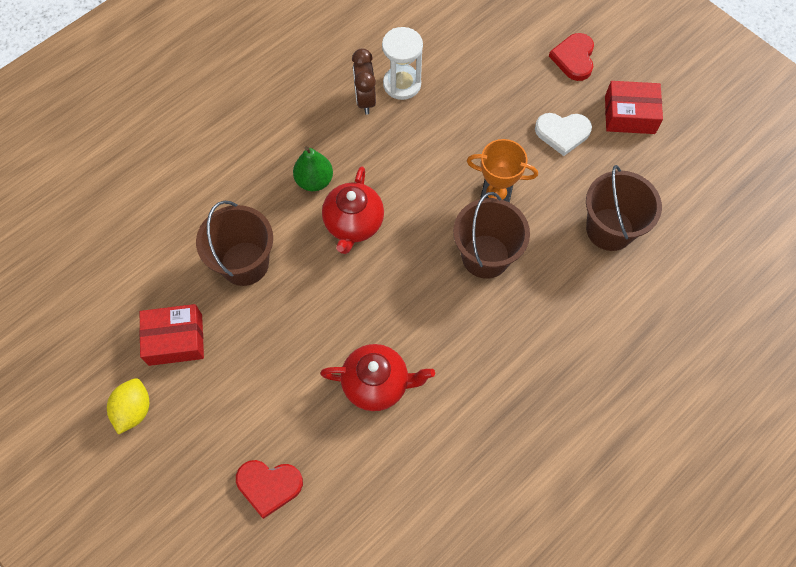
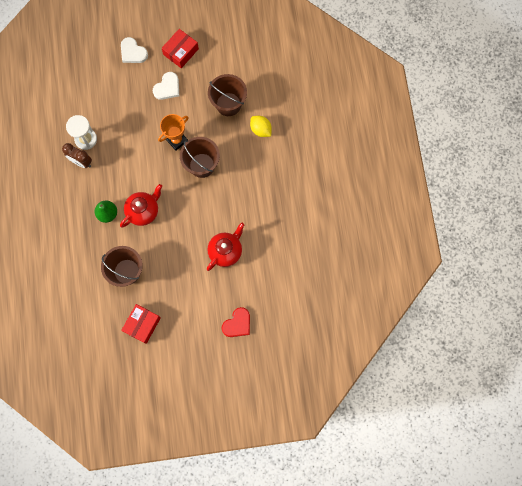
camera: 55 degrees left, 10 degrees up
(134, 410) = (163, 361): yellow lemon -> yellow lemon (261, 130)
(353, 224) = (143, 211): red teapot -> red teapot turned 90 degrees counterclockwise
(574, 58) = (133, 52): red heart -> white heart

